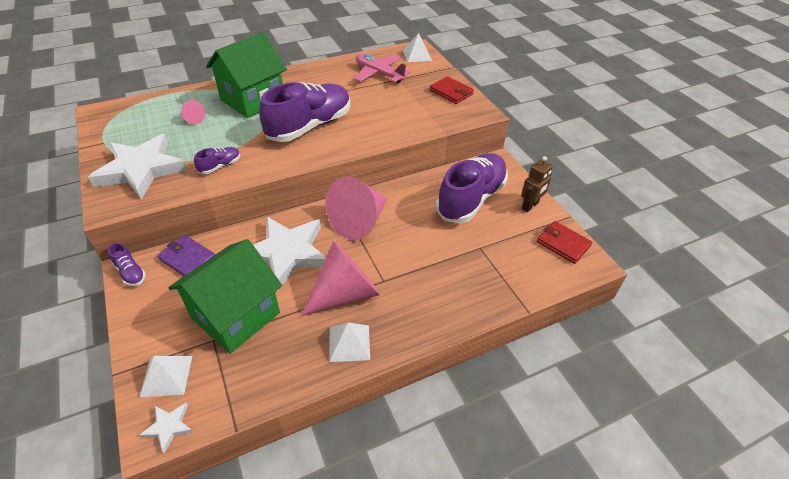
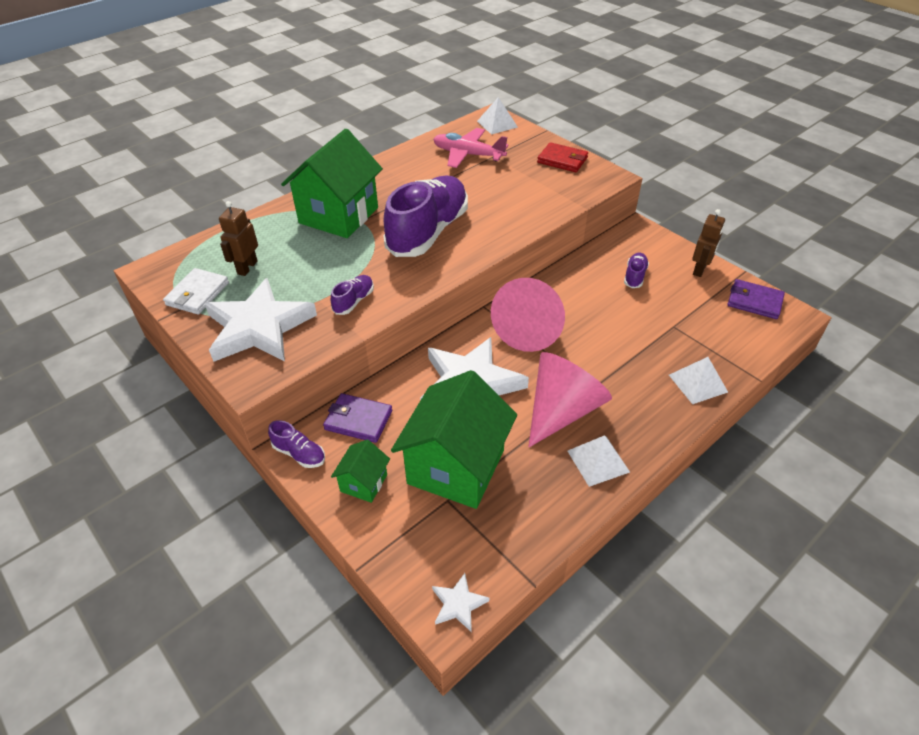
camera: 15 degrees left, 0 degrees up
(117, 135) = (197, 294): none -> white wallet
(161, 308) = (363, 483): none -> green house
(163, 124) = (247, 267): none -> brown robot
(166, 376) = (420, 552): white pyramid -> white pyramid (698, 383)
(193, 119) = (281, 253): pink cone -> none
(471, 199) = (634, 276): purple shoe -> purple shoe, size x0.42
(563, 244) = (754, 301): red wallet -> purple wallet

